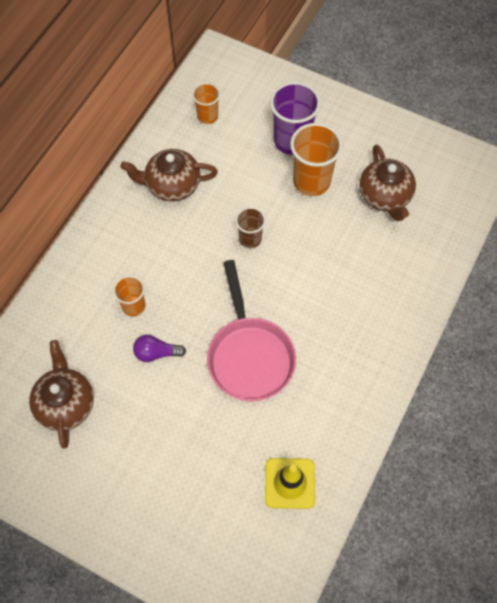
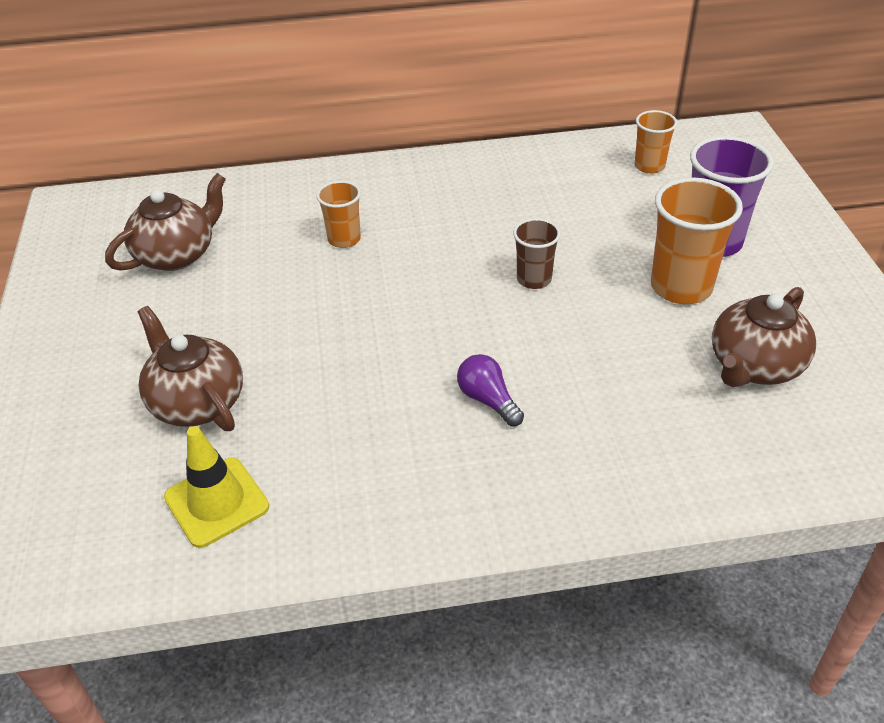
camera: 55 degrees right, 20 degrees down
(156, 353) = (301, 286): purple light bulb -> purple light bulb (488, 400)
(172, 185) = (528, 187): brown teapot -> brown teapot (197, 402)
(249, 356) = (371, 363): pink pan -> none

